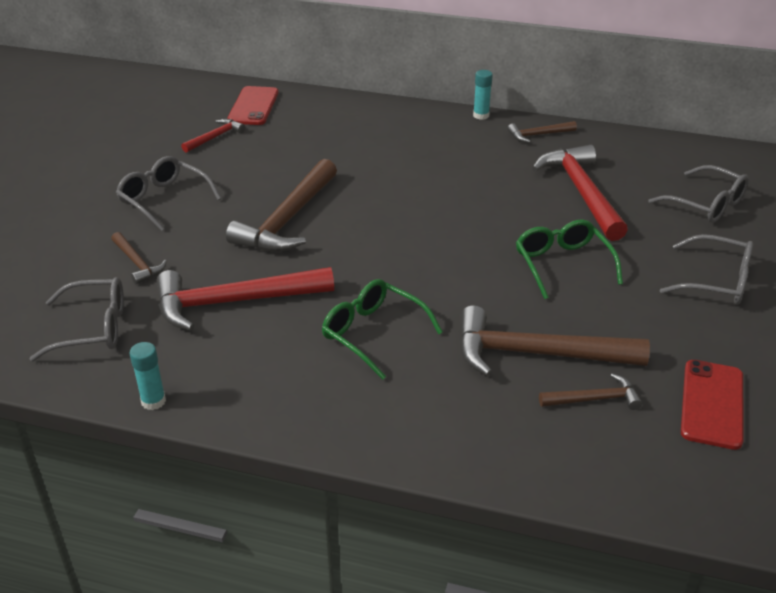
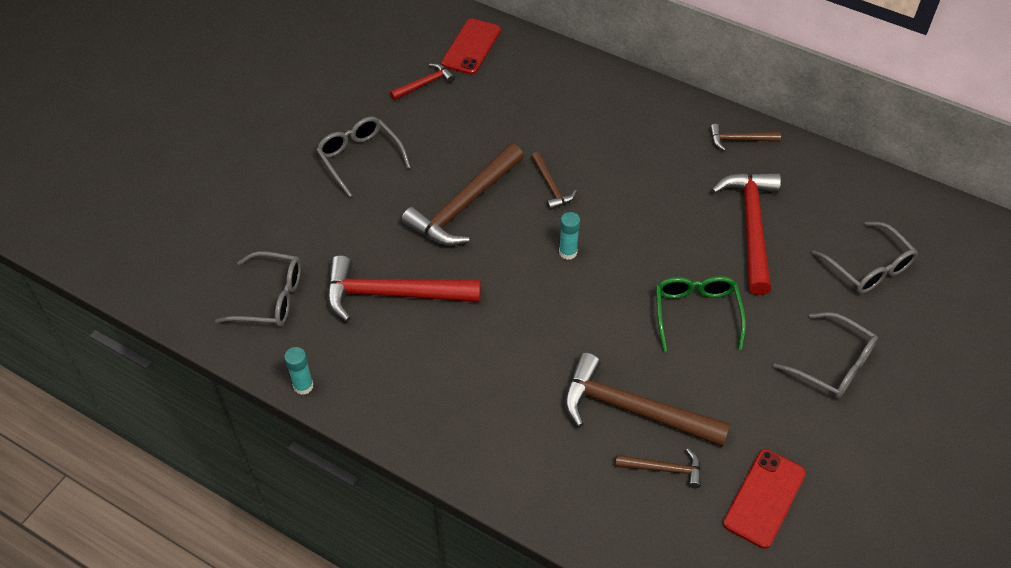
camera: 15 degrees right, 15 degrees up
(137, 263) = (321, 232): brown hammer -> brown hammer (551, 187)
(373, 334) = (500, 356): green glasses -> none
(481, 115) = (691, 101): turquoise glue stick -> turquoise glue stick (568, 252)

